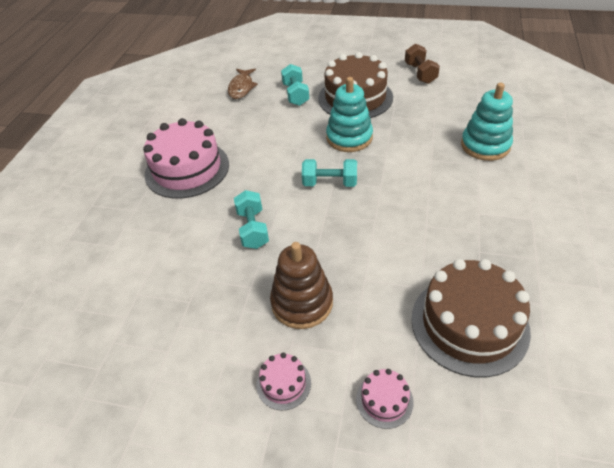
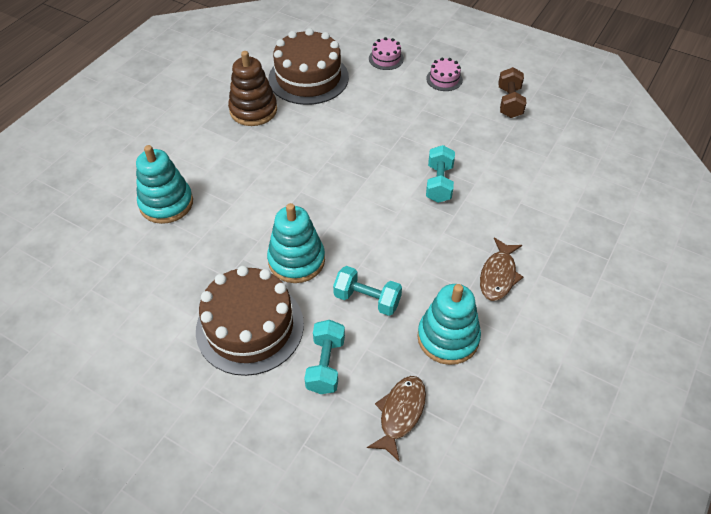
camera: 165 degrees left, 5 degrees up
(187, 169) = (498, 275): pink cake -> brown fish
(220, 125) = (448, 338): none -> turquoise stacking toy
(302, 303) = (416, 117): brown stacking toy -> brown stacking toy (253, 110)
(330, 183) = (347, 208): turquoise dumbbell -> turquoise dumbbell (367, 299)
(420, 73) = (132, 345): brown dumbbell -> brown dumbbell (509, 102)

